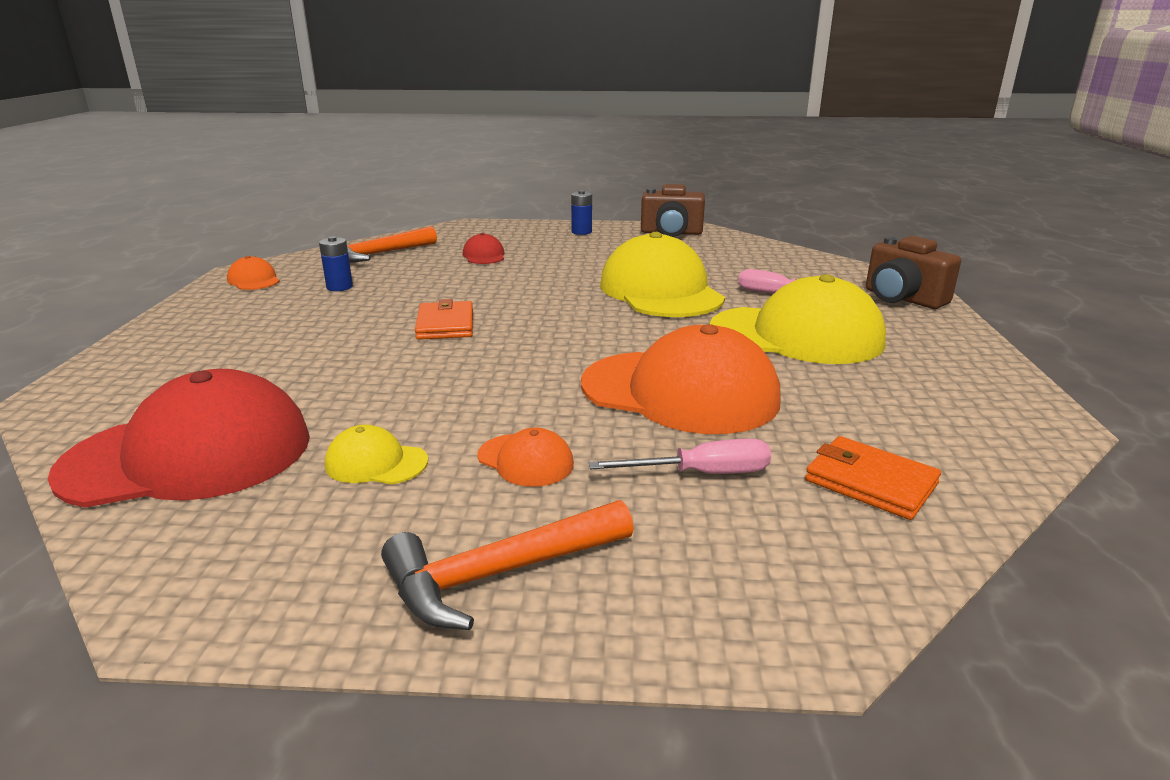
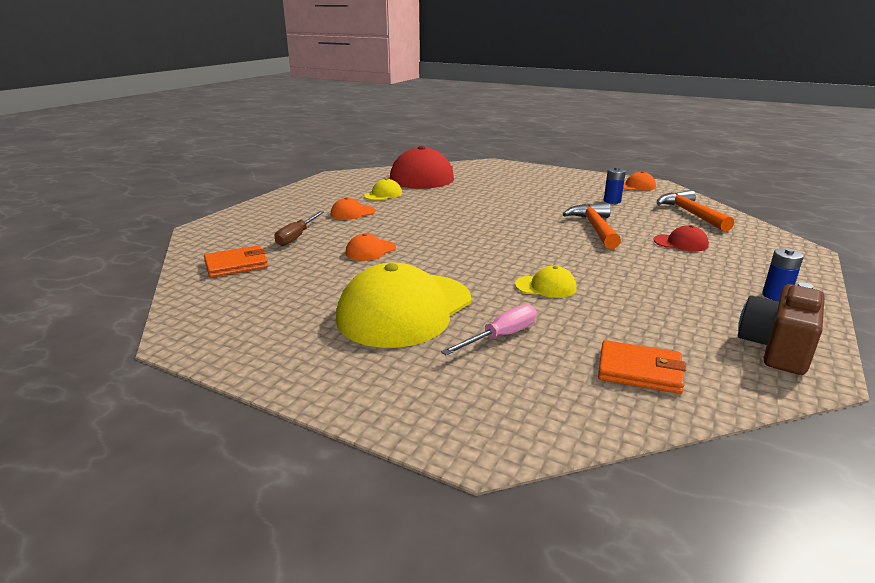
camera: 115 degrees right, 0 degrees up
(445, 325) = (523, 217): orange wallet -> orange wallet (639, 371)
(499, 574) = (295, 202): orange hammer -> orange hammer (595, 228)
(660, 291) = (545, 286): yellow cap -> yellow cap, size x0.44
(680, 392) = (370, 250): orange cap -> orange cap, size x0.44
(701, 474) = (297, 237): pink screwdriver -> brown screwdriver
(902, 298) = (434, 408): brown camera -> none

